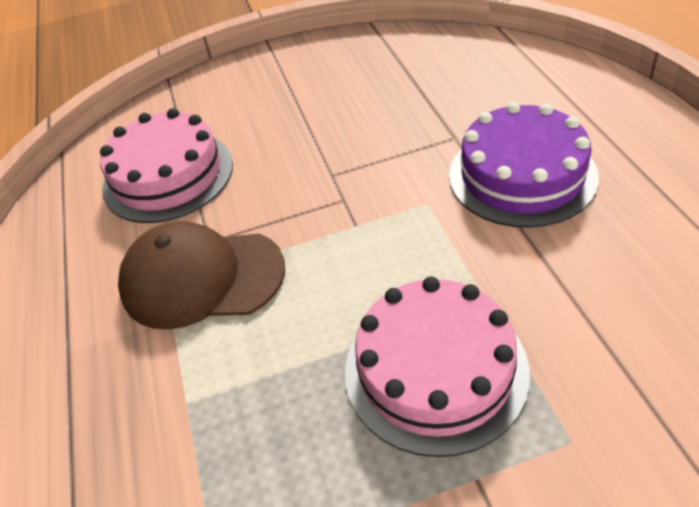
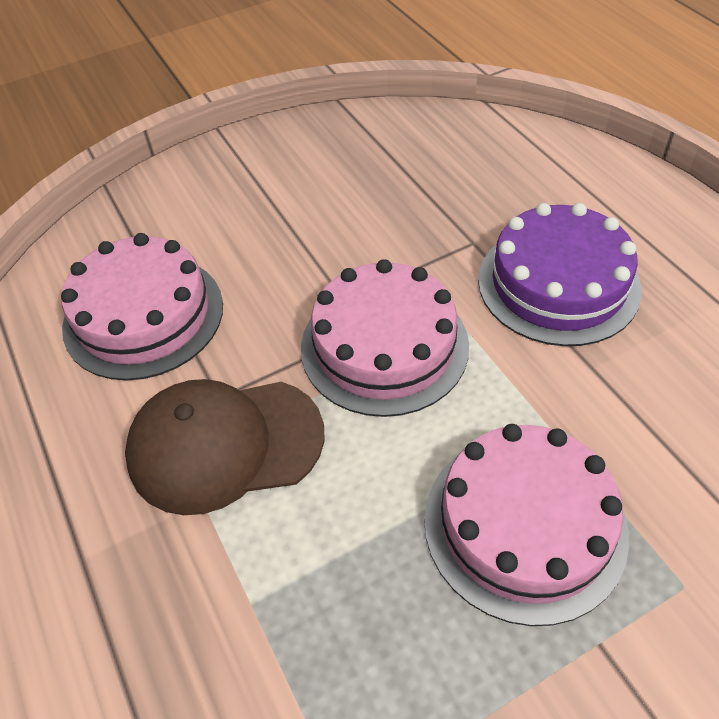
camera: 15 degrees left, 5 degrees up
(354, 214) = (384, 346): none -> pink cake

